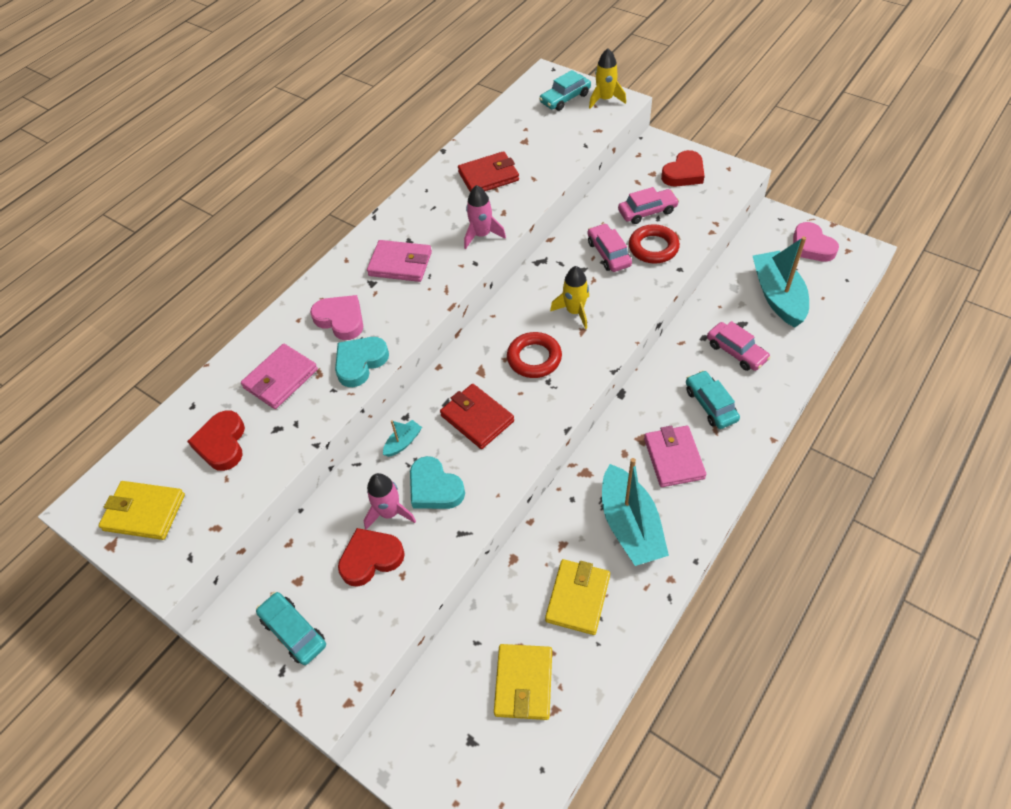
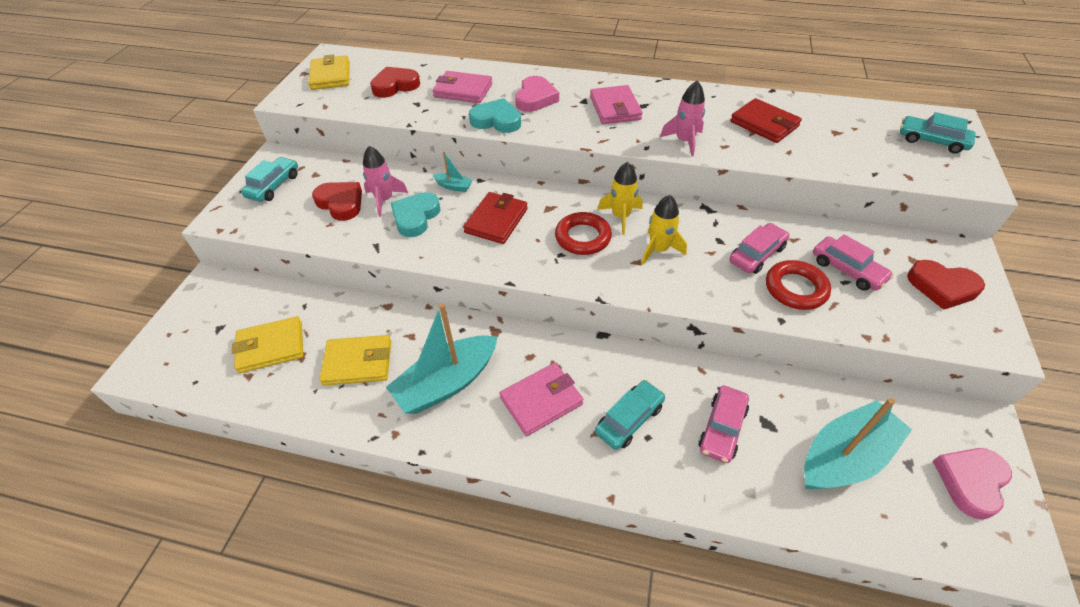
camera: 65 degrees right, 5 degrees down
(605, 99) = (966, 169): yellow rocket -> yellow rocket (621, 217)

